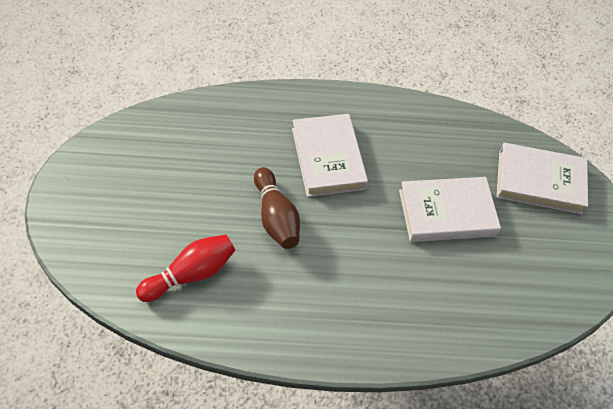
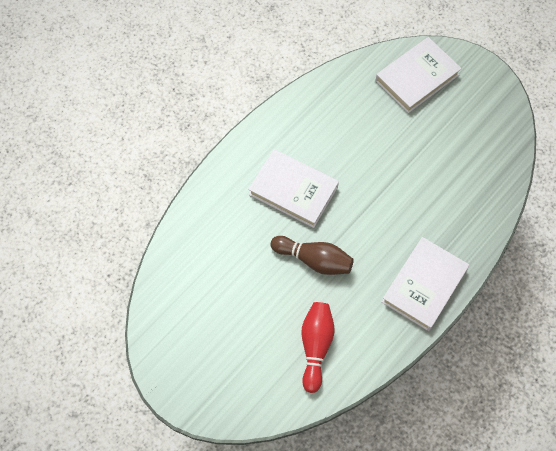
camera: 45 degrees left, 10 degrees up
(447, 213) = (395, 152): white book -> white book (424, 285)

